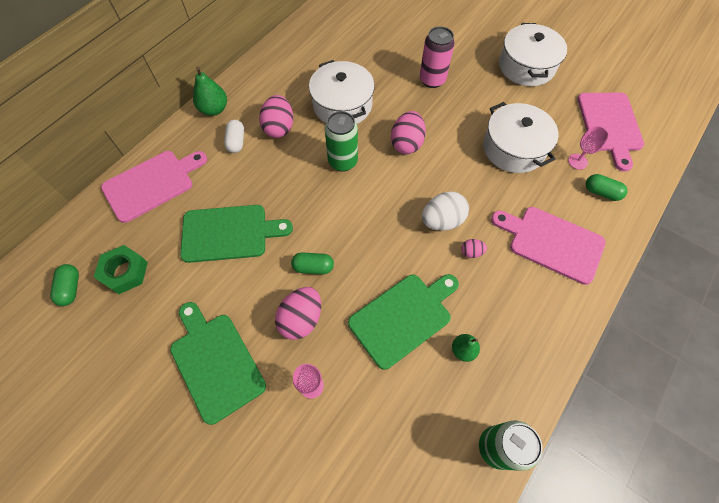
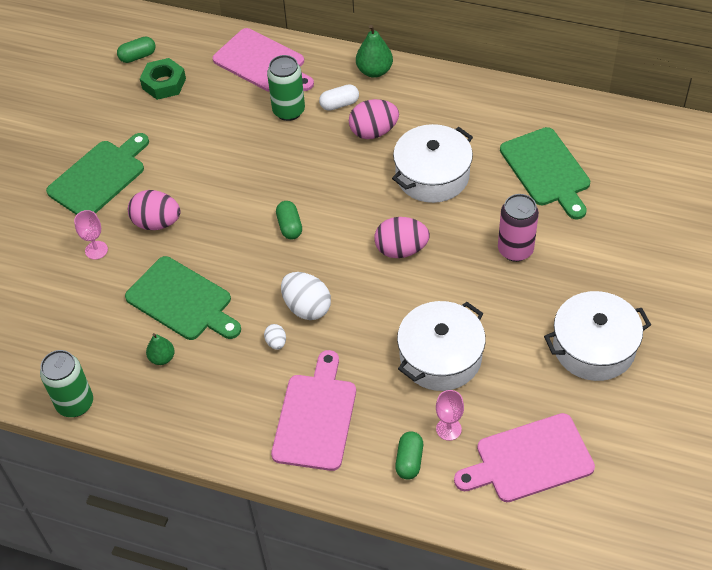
camera: 75 degrees right, 10 degrees down
(229, 233) = (229, 139): green cutting board -> green cutting board (547, 170)
(313, 267) = (213, 215): green capsule -> green capsule (289, 226)
(342, 161) = (351, 199): green can -> green can (288, 111)
(471, 252) = (276, 342): pink egg -> white egg

